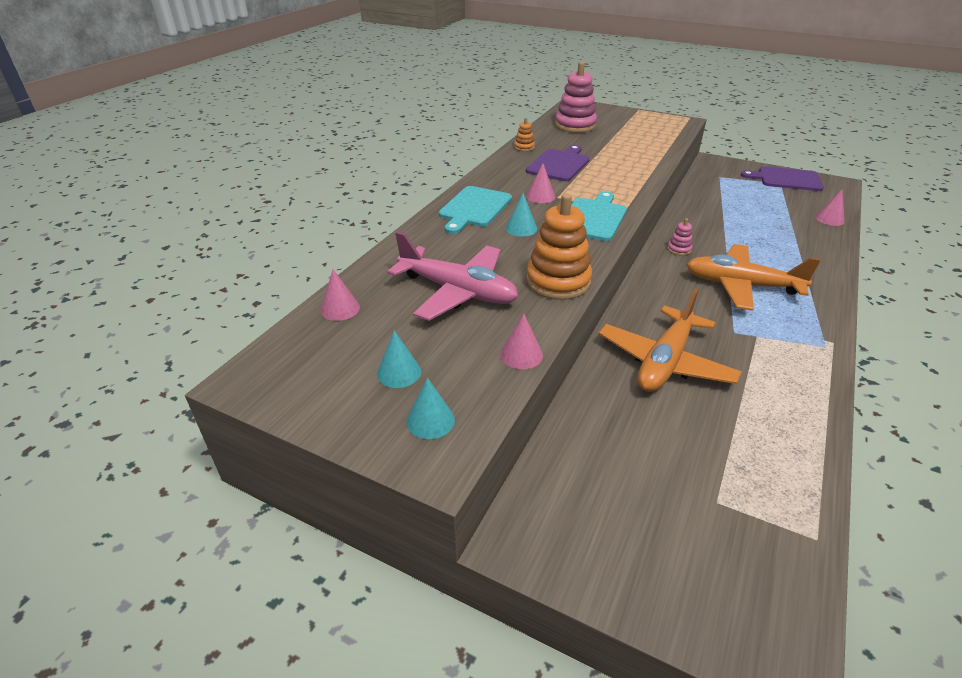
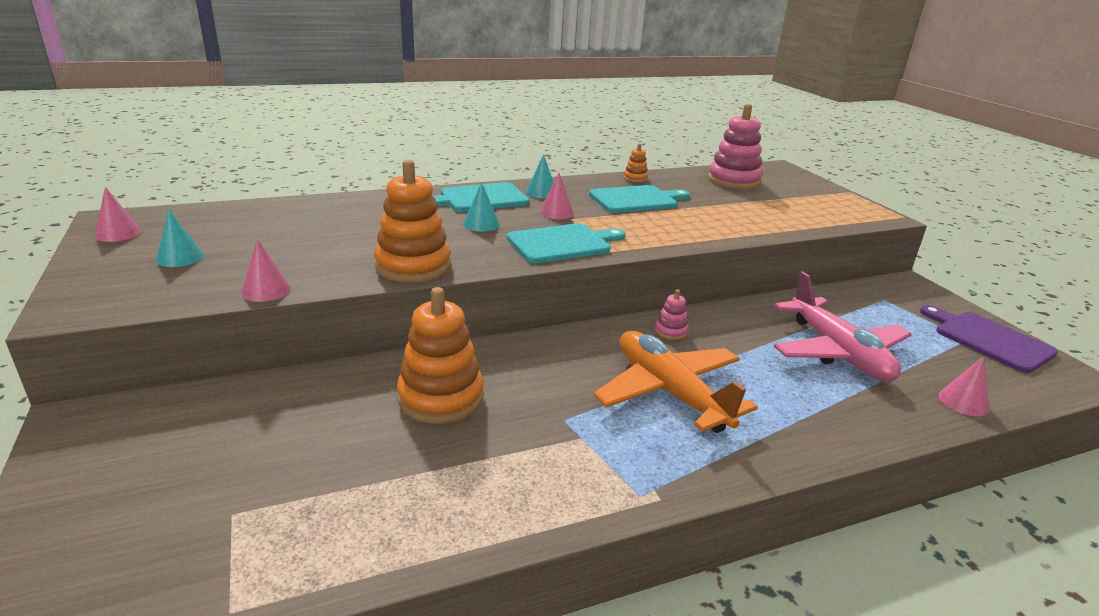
camera: 40 degrees right, 10 degrees down
(340, 309) = (243, 211): pink cone -> pink cone (118, 233)
(430, 420) = (125, 289): turquoise cone -> turquoise cone (541, 192)
(457, 291) = (330, 237): pink plane -> pink plane (837, 352)
(559, 164) = (636, 200): purple cutting board -> turquoise cutting board
(665, 362) = (441, 398): orange plane -> orange stacking toy

